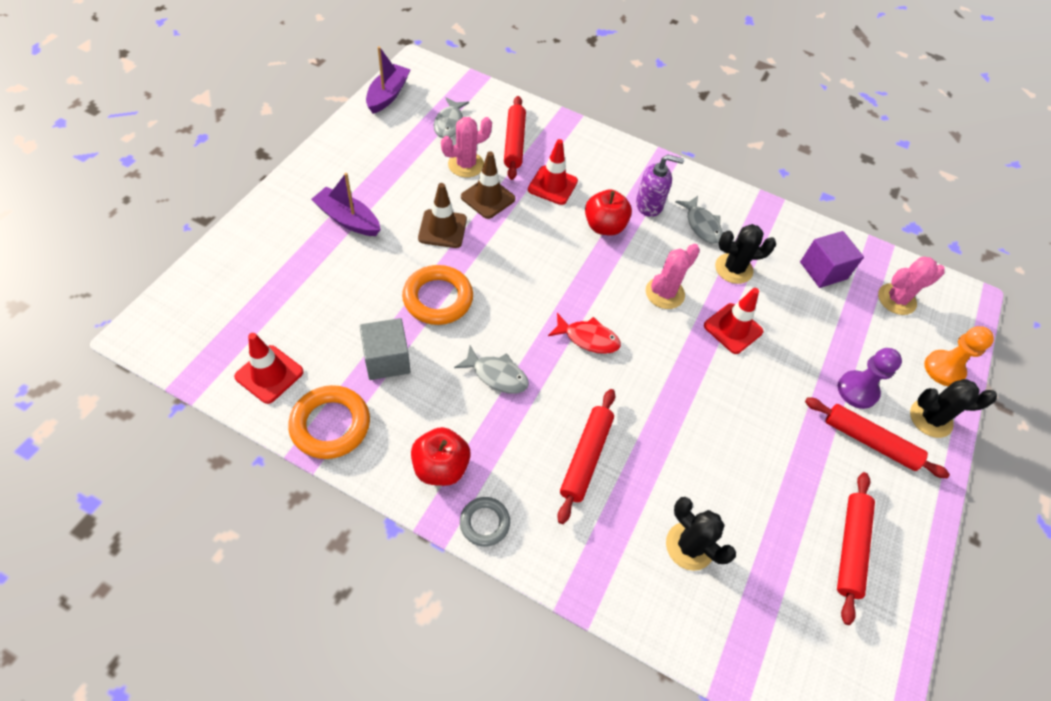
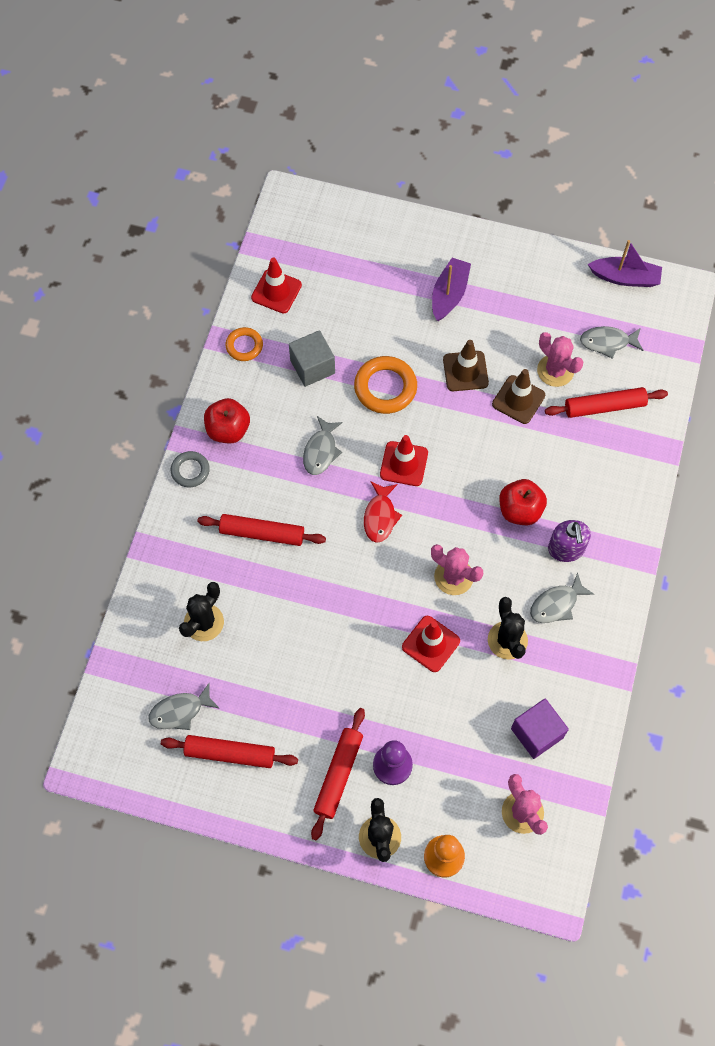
camera: 85 degrees right, 10 degrees up
(330, 425) = (244, 346): orange ring -> orange ring, size x0.60
(552, 185) = (558, 453): red traffic cone -> red traffic cone (404, 464)
(800, 596) = (180, 711): none -> grey fish

